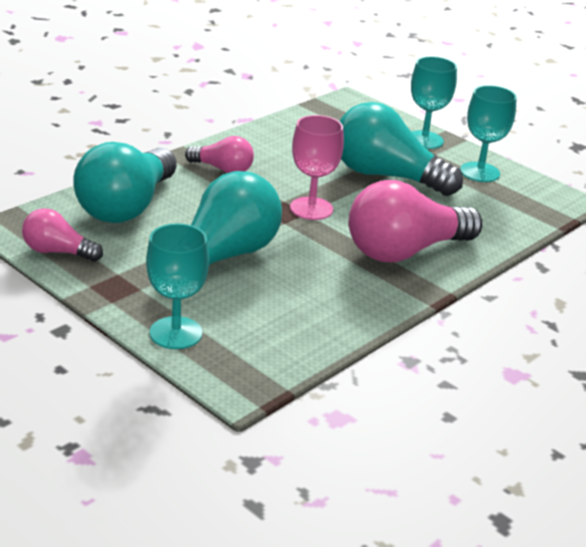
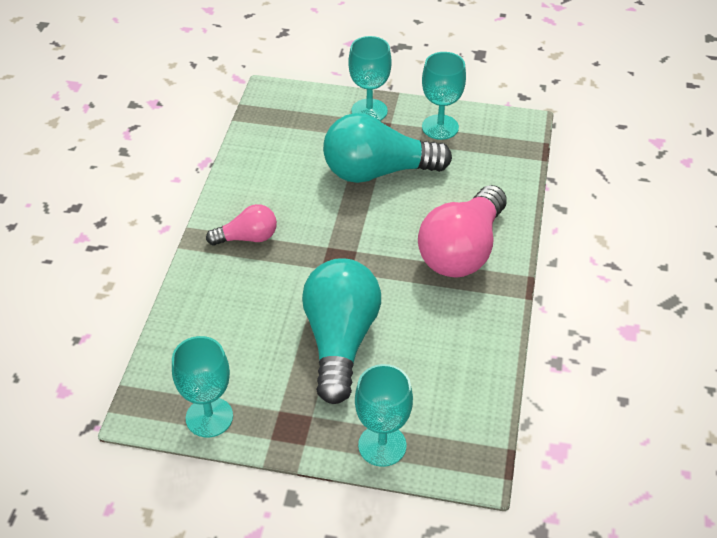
camera: 30 degrees left, 15 degrees up
(58, 252) = (209, 417): pink light bulb -> turquoise goblet
(127, 206) = (213, 329): turquoise light bulb -> none
(311, 208) = (356, 244): pink goblet -> none

